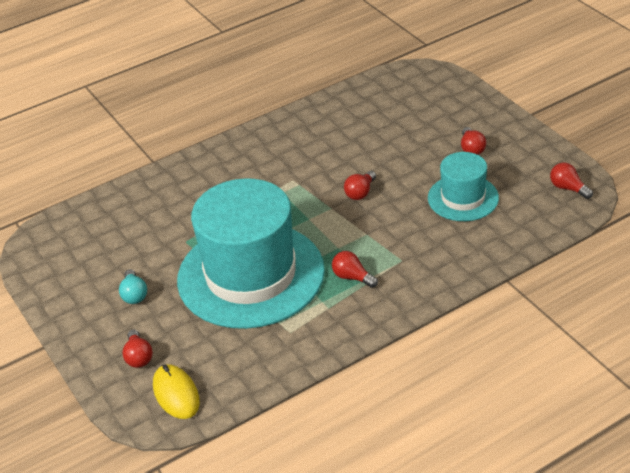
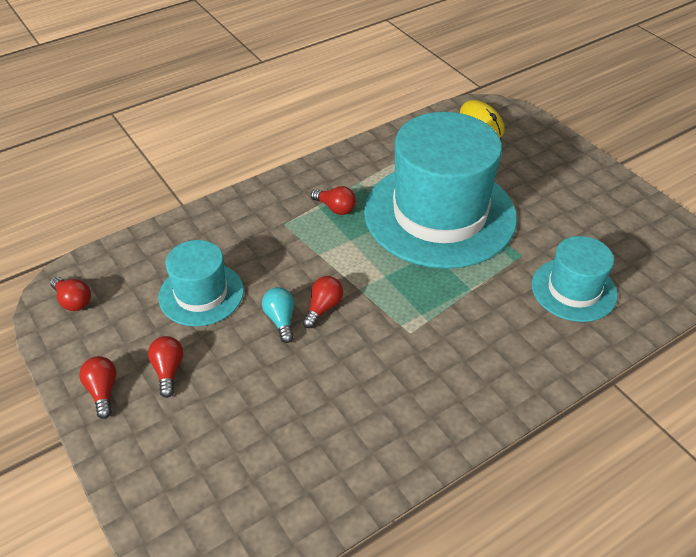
camera: 175 degrees right, 5 degrees up
(134, 294) = (553, 200): turquoise light bulb -> turquoise light bulb (281, 320)
(138, 357) = (525, 148): red light bulb -> red light bulb (103, 391)
(153, 214) = (573, 290): none -> turquoise hat

